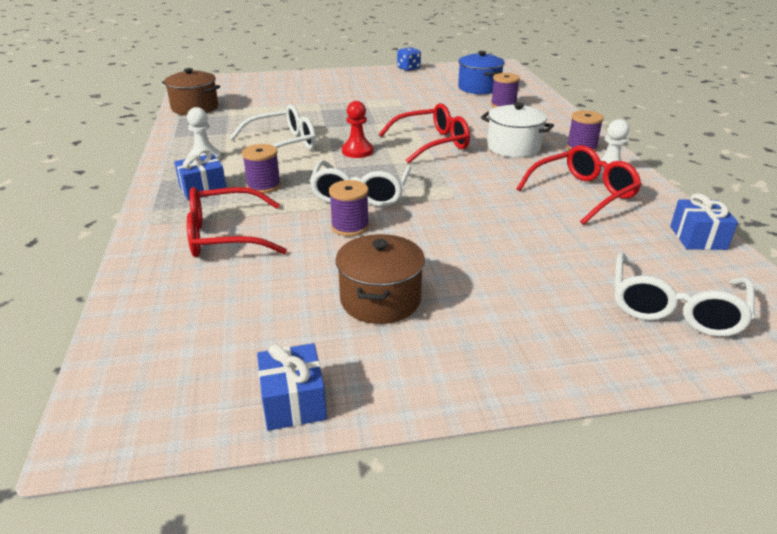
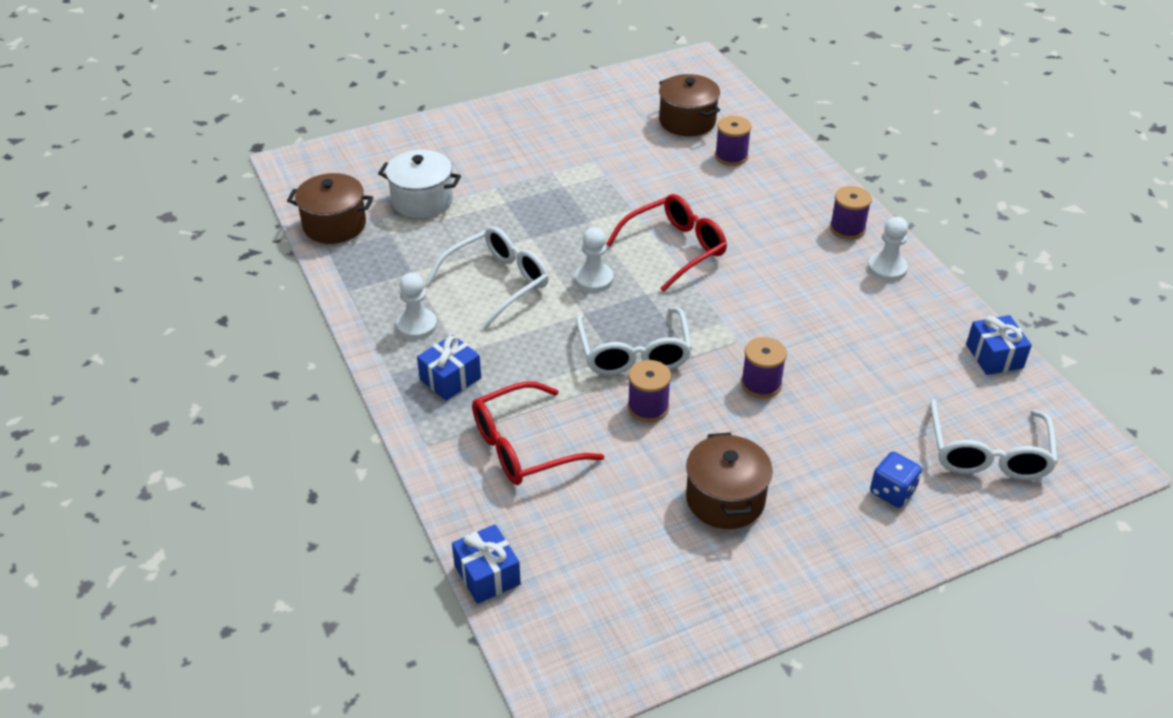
camera: 15 degrees left, 10 degrees up
(264, 186) = (518, 361): purple spool -> purple spool (761, 384)
(293, 401) = (704, 624): blue gift -> blue gift (487, 575)
(357, 151) = (594, 279): red pawn -> white pawn
(408, 68) = (575, 87): blue dice -> blue dice (892, 492)
(479, 88) = (687, 121): blue pot -> brown pot
(513, 147) = (771, 240): white pot -> white pot (422, 200)
(583, 193) = (869, 309): red glasses -> none

